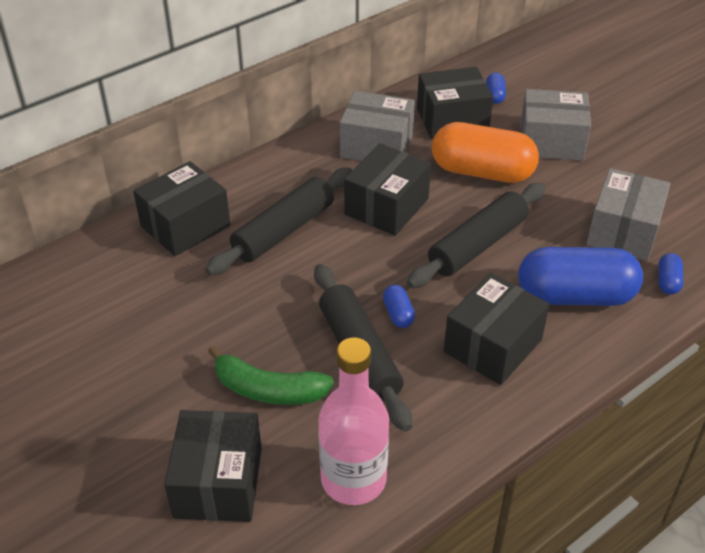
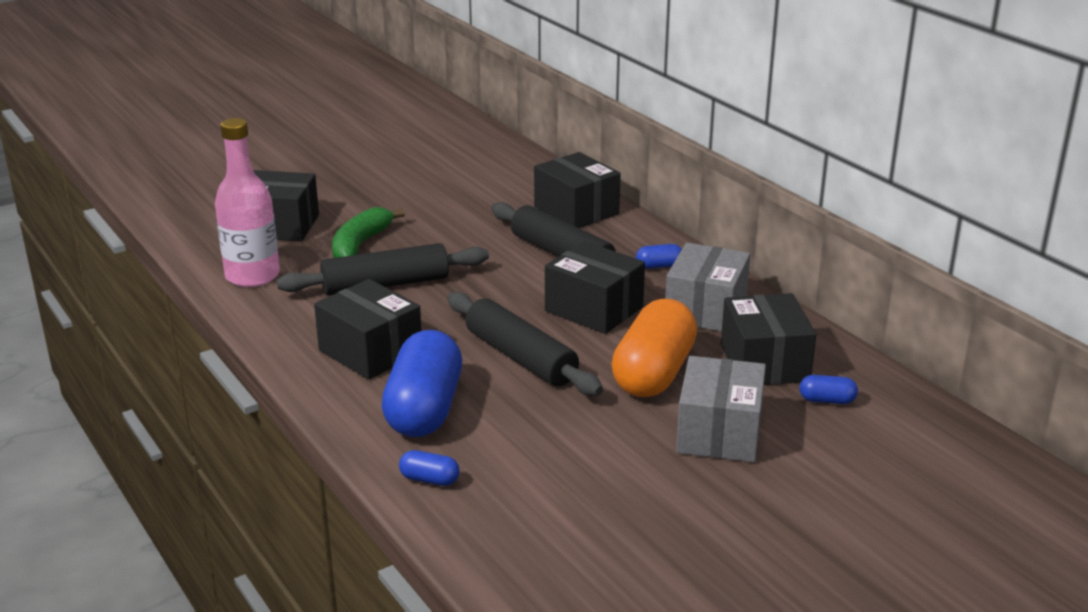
camera: 95 degrees right, 15 degrees down
(398, 314) = (429, 305): blue capsule -> blue capsule (659, 266)
(623, 231) = (527, 462): grey box -> none

